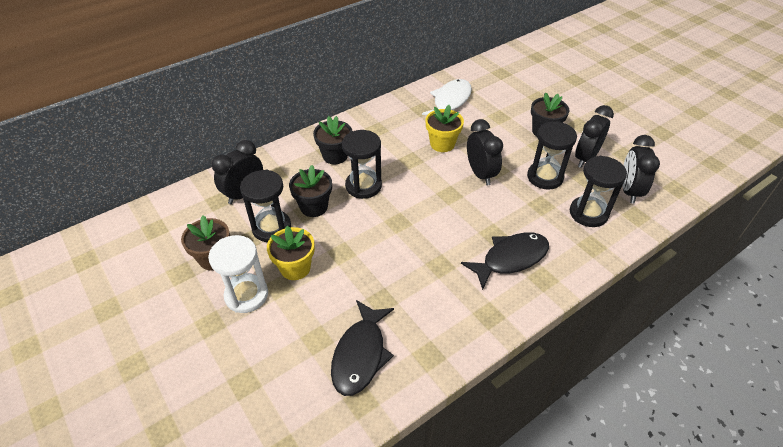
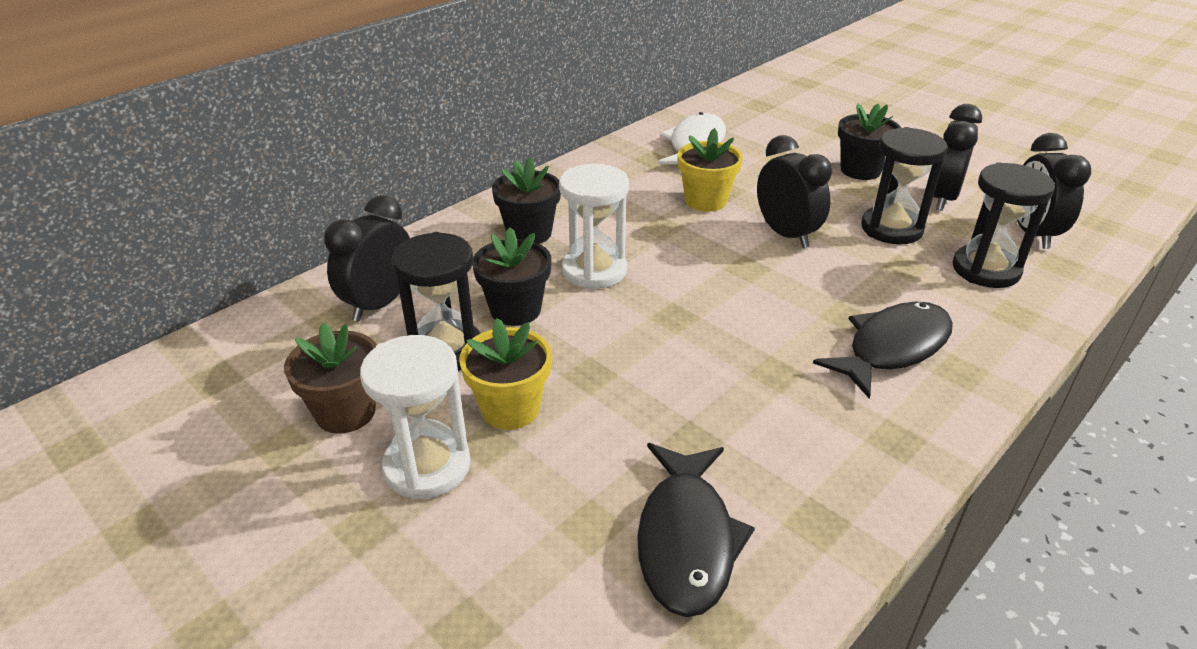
camera: 10 degrees left, 10 degrees down
(363, 186) = (594, 271): black hourglass -> white hourglass

